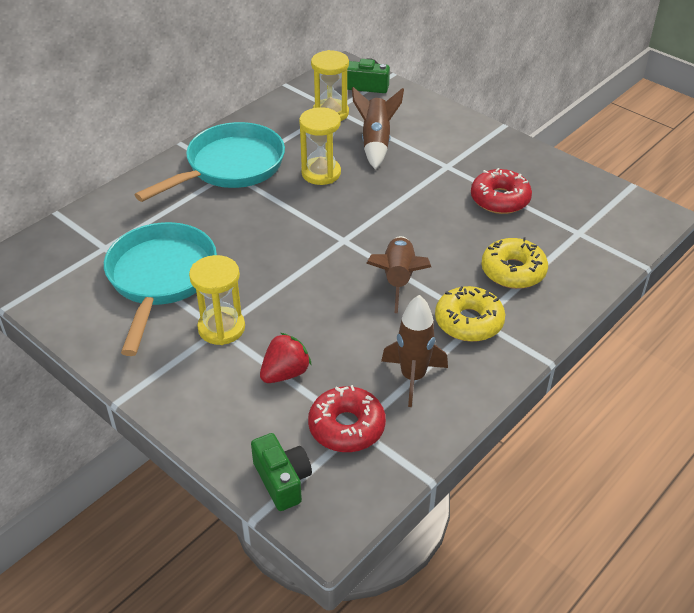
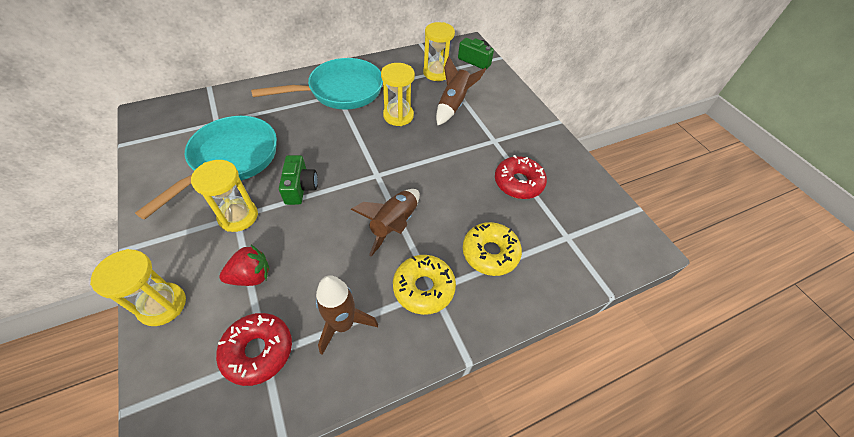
camera: 20 degrees right, 10 degrees up
(213, 428) = (162, 305): none -> yellow hourglass
(282, 480) = (171, 383): green camera -> green camera (300, 188)

